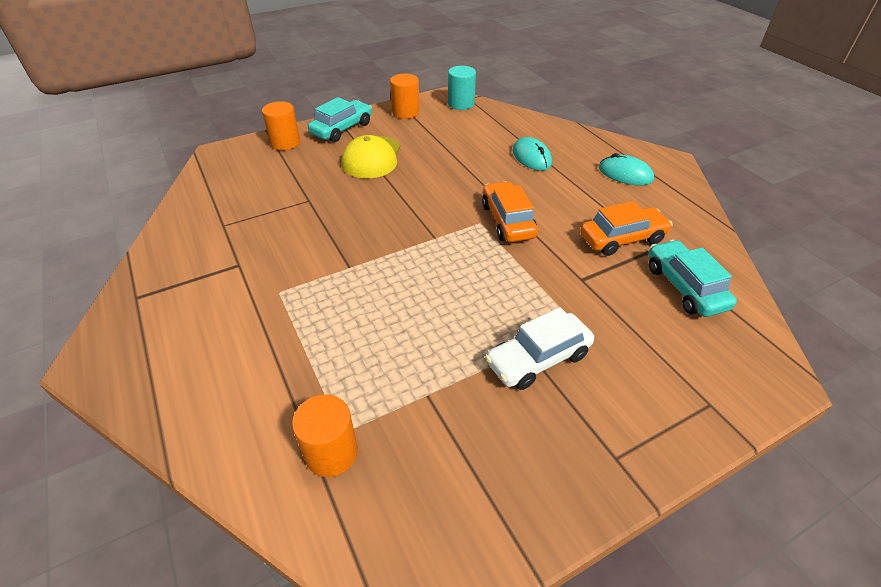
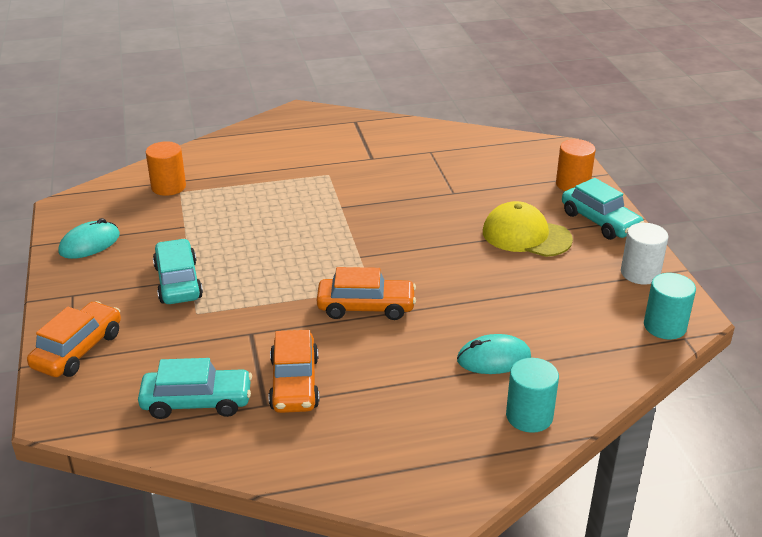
camera: 105 degrees right, 10 degrees down
(405, 112) = (640, 273): orange cylinder -> white cylinder
(538, 358) = (178, 282): white car -> turquoise car
(576, 141) = (529, 416): none -> turquoise cylinder
(625, 174) = (424, 437): turquoise mouse -> turquoise mouse (89, 243)
(693, 403) = (78, 350): none -> orange car

